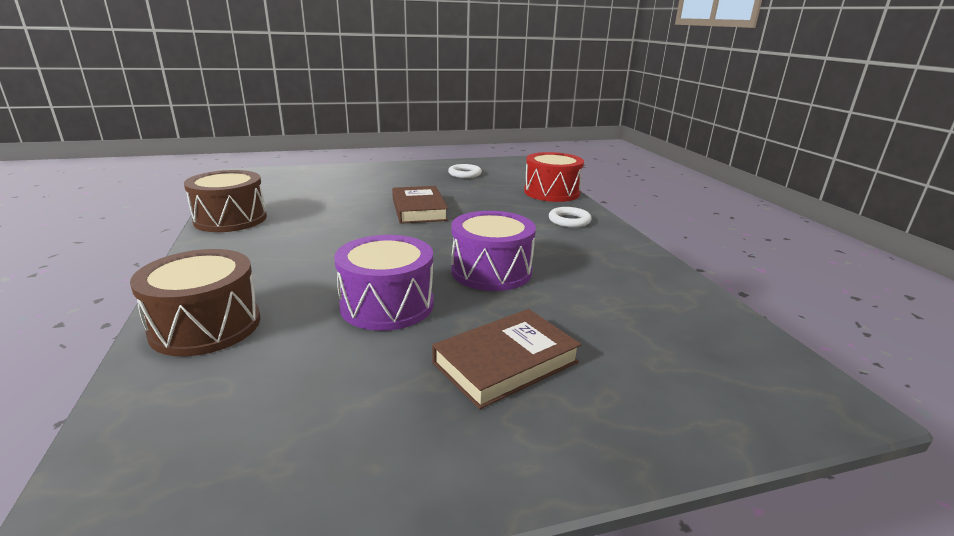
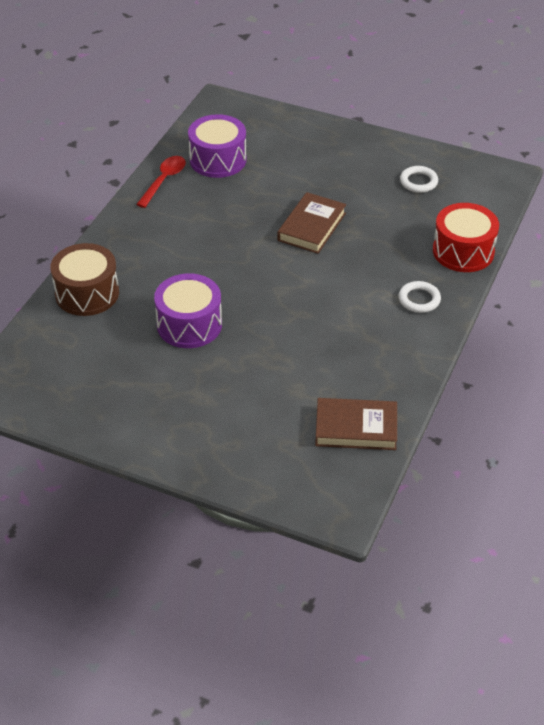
camera: 40 degrees right, 20 degrees up
(230, 219) = (164, 180): brown drum -> red spoon
(491, 271) = (283, 327): purple drum -> purple drum (218, 160)
(505, 362) = (208, 399): brown book -> brown book (356, 428)

